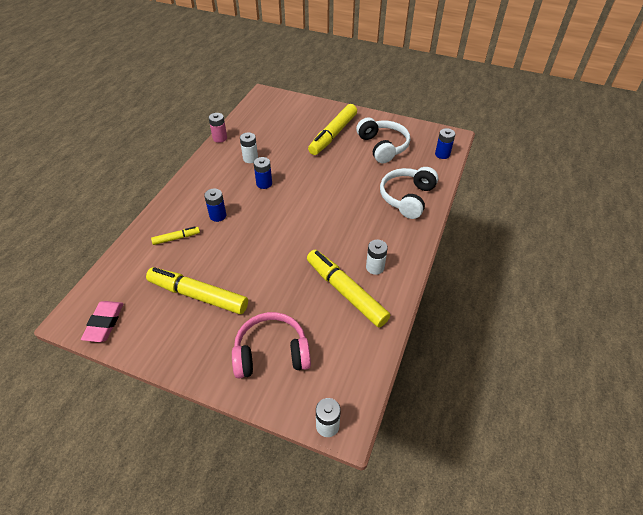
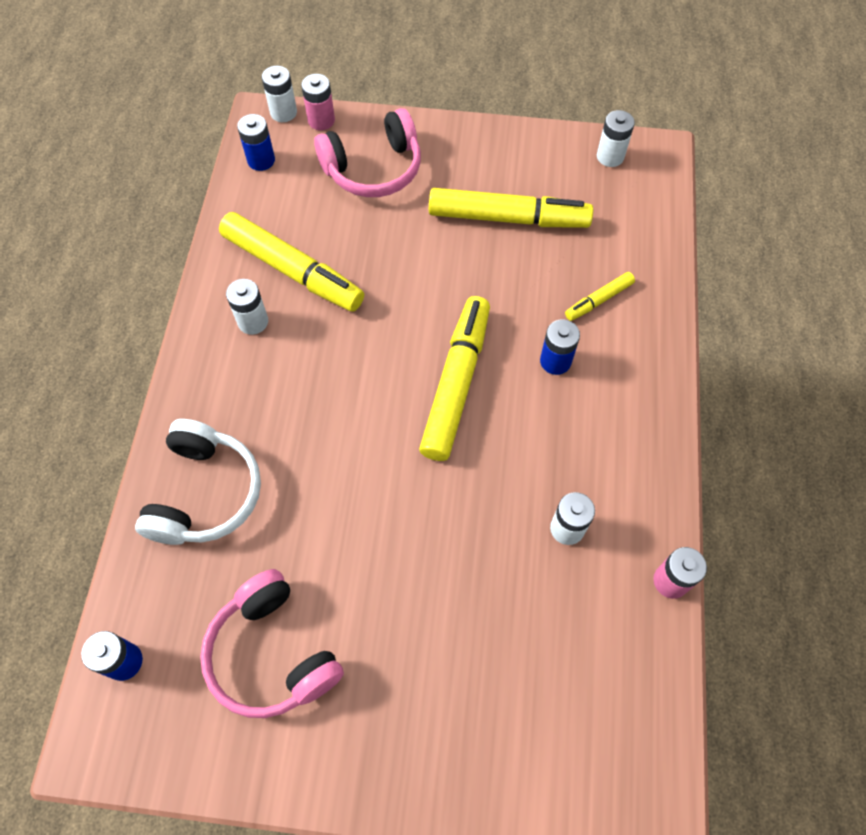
camera: 165 degrees right, 15 degrees up
(104, 323) = (610, 156): pink eraser -> white battery
(264, 183) = (505, 460): blue battery -> blue battery (261, 160)
(298, 409) = (321, 120): none -> pink battery
(333, 135) = (404, 669): yellow marker -> yellow marker (456, 383)
(382, 146) = (272, 653): white headphones -> pink headphones

